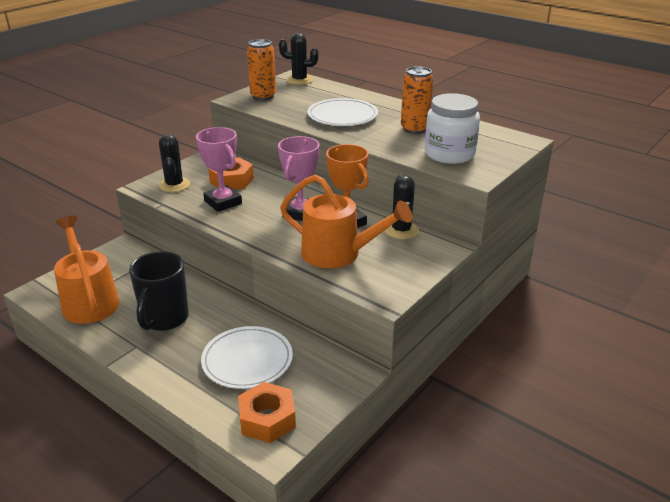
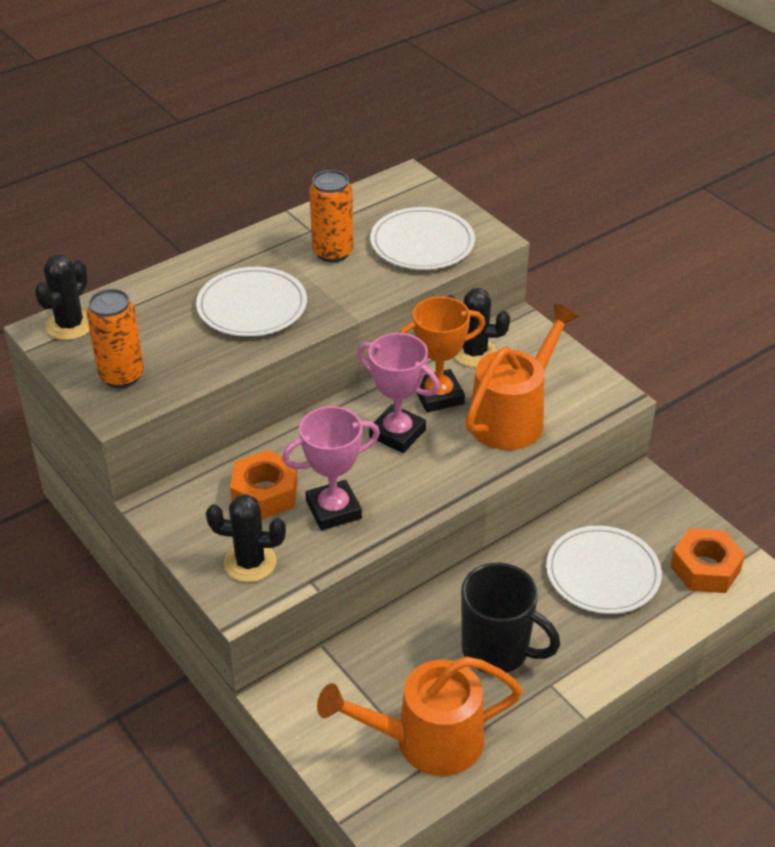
camera: 75 degrees left, 10 degrees up
(449, 154) = (422, 243): white jar -> white plate

